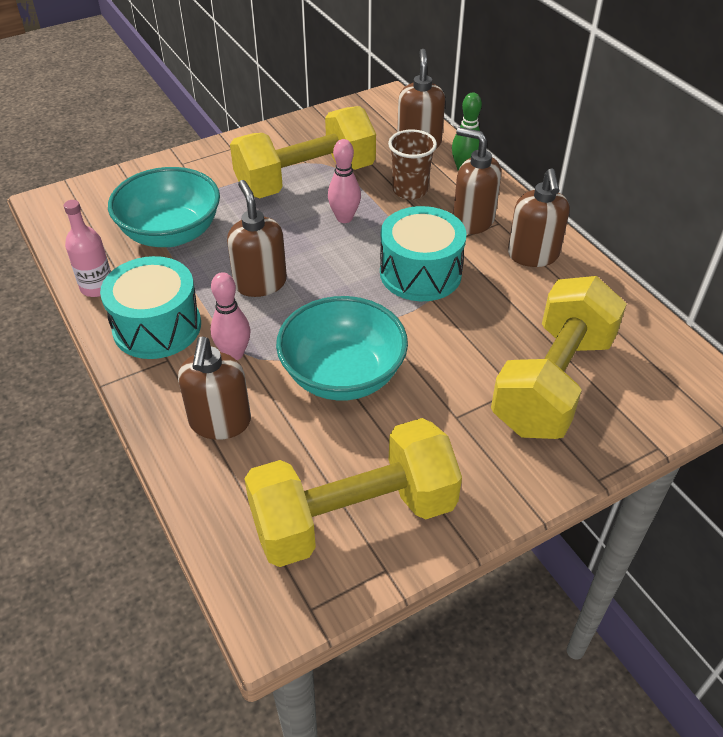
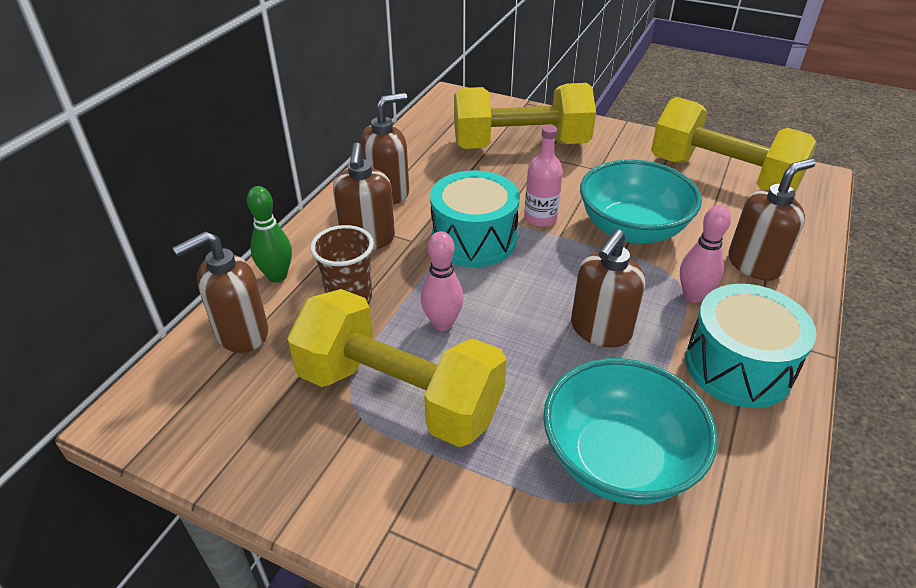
camera: 125 degrees left, 5 degrees down
(97, 287) = (766, 461): pink bottle -> pink bottle (540, 218)

